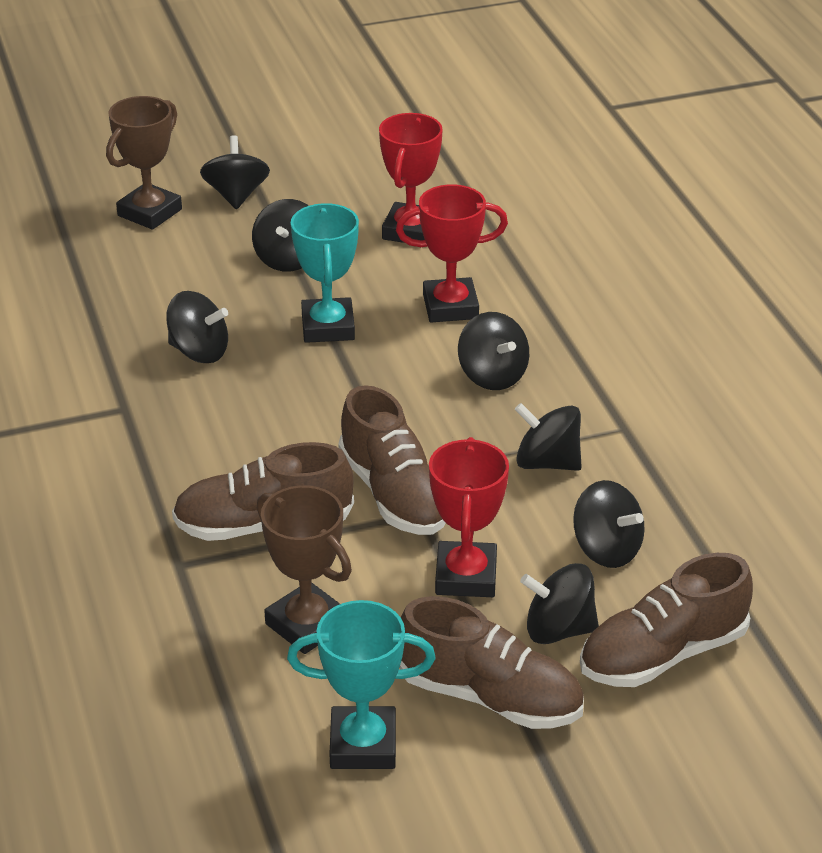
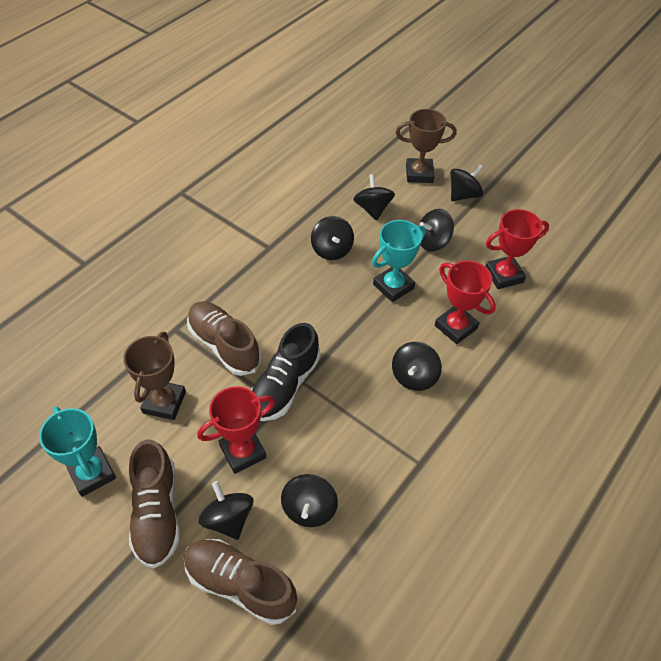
camera: 55 degrees right, 15 degrees up
(394, 494) = (284, 385): brown shoe -> black shoe
(547, 462) = (361, 441): black spinning top -> black spinning top (372, 209)

